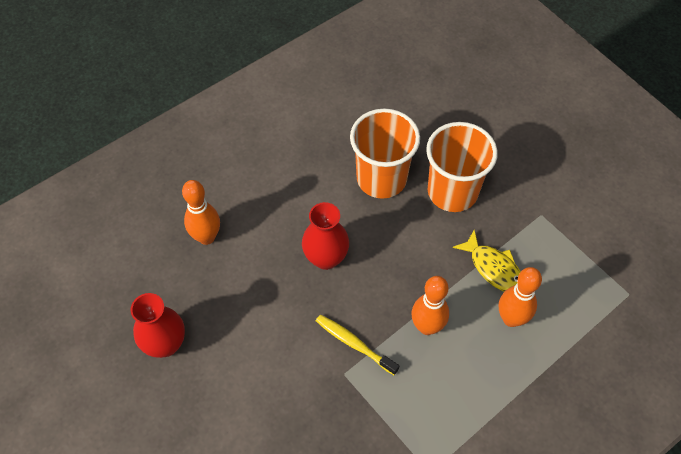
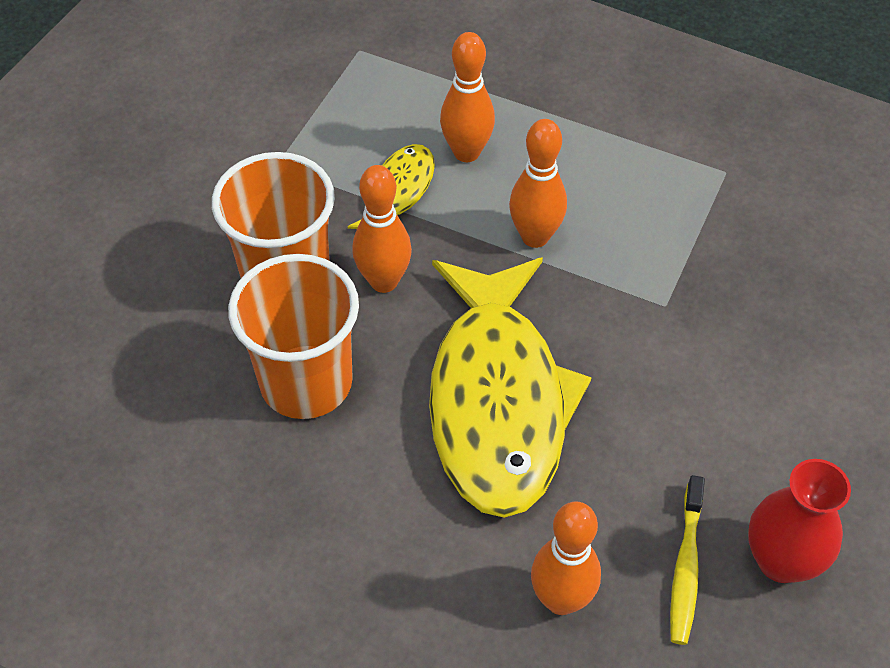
camera: 115 degrees left, 5 degrees down
(326, 258) = (498, 401): red vase -> yellow fish
(354, 343) = (614, 310): yellow toothbrush -> yellow toothbrush (685, 568)
(430, 236) = (384, 281): none -> orange bowling pin

